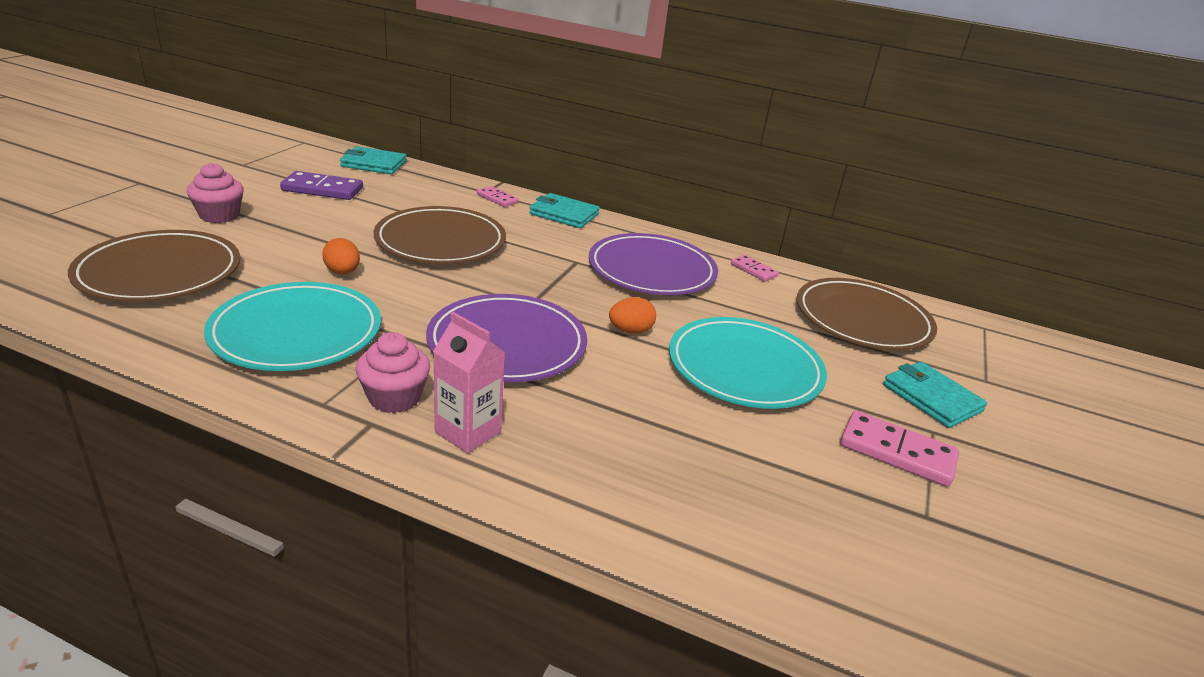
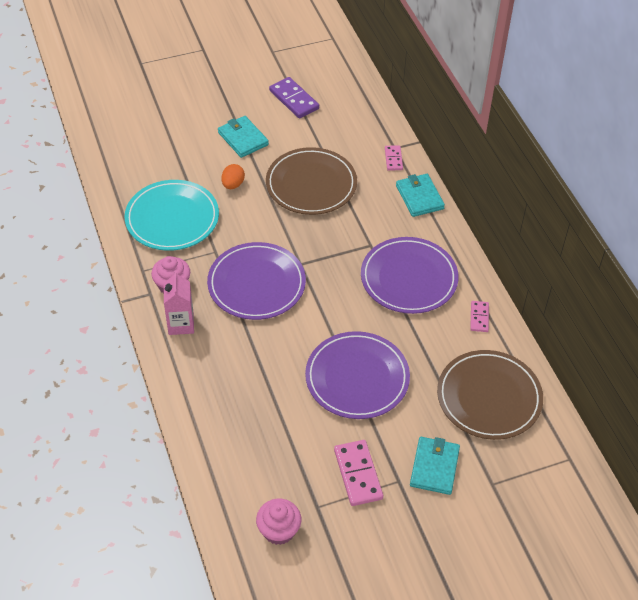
camera: 50 degrees right, 20 degrees up
(159, 272) = (152, 139): brown plate -> none
(219, 215) = (216, 102): pink cupcake -> pink cupcake (279, 530)
(373, 164) = (352, 84): turquoise wallet -> turquoise wallet (243, 138)
(630, 331) = (330, 315): orange egg -> none
(744, 368) = (357, 378): turquoise plate -> purple plate

